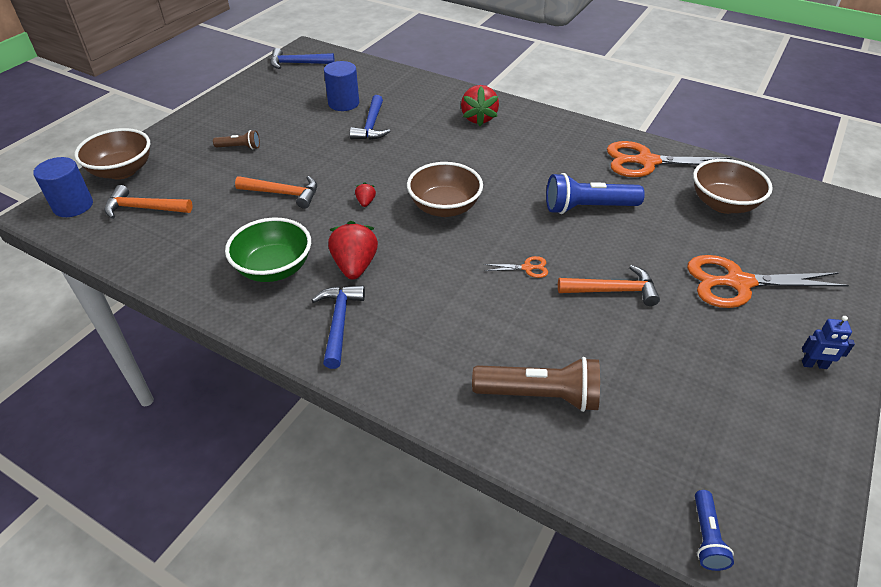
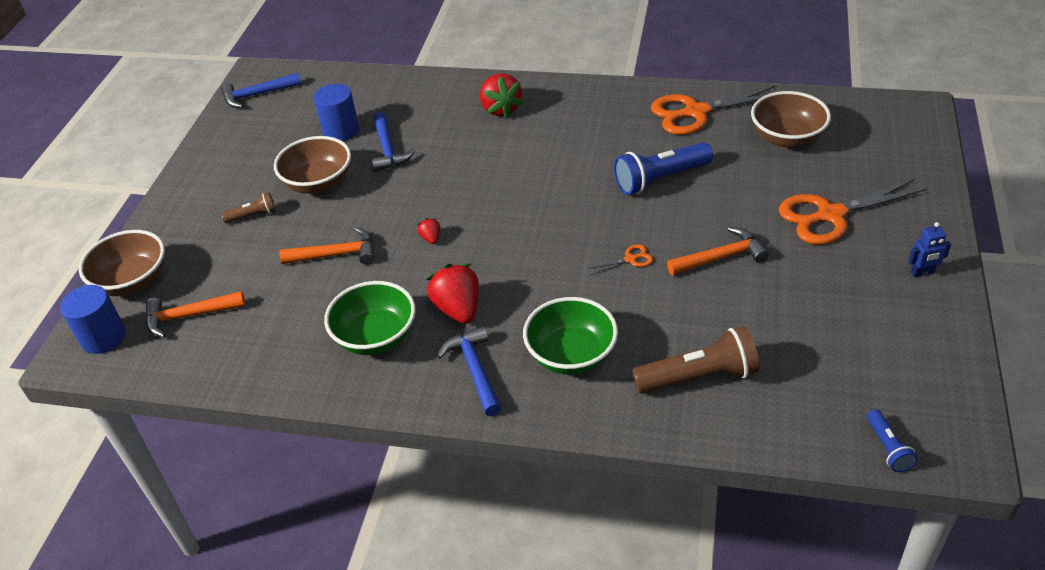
camera: 15 degrees left, 0 degrees up
(430, 336) = (571, 355): none -> green bowl
(444, 207) = (516, 220): brown bowl -> brown bowl (318, 183)

